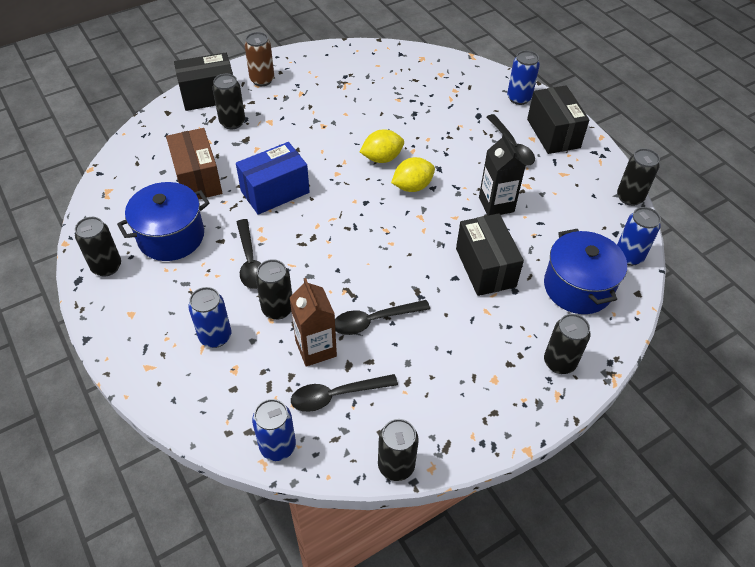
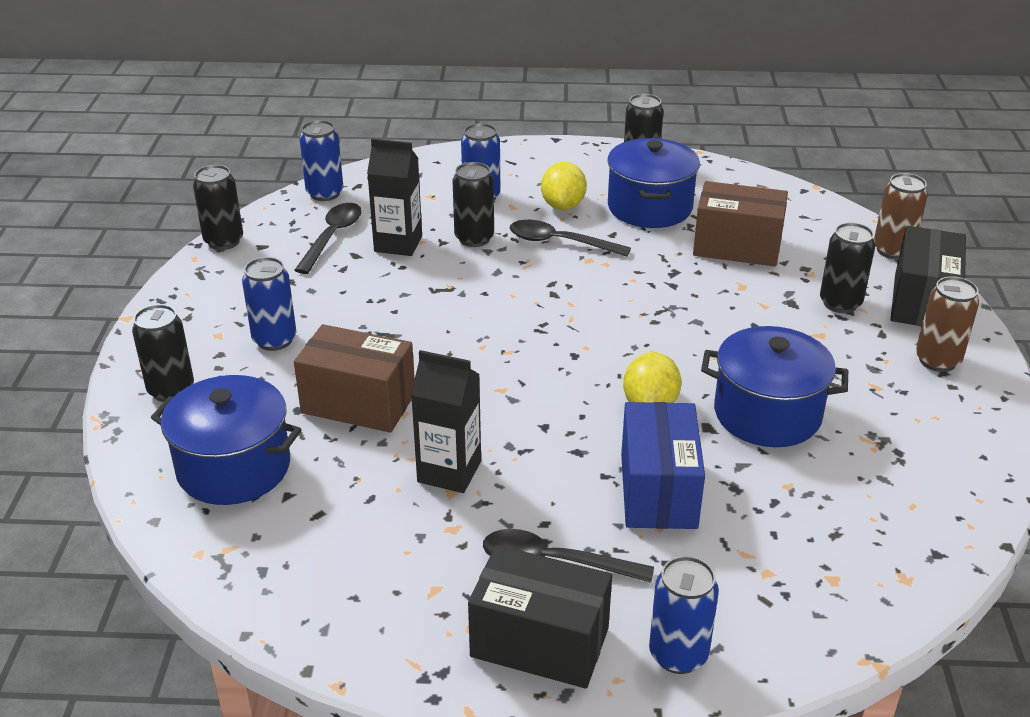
camera: 125 degrees right, 15 degrees down
(158, 118) = (892, 250): none -> brown can
(275, 192) = (661, 292): blue box -> blue box (658, 490)
(316, 348) = (398, 244): brown carton -> black carton
(353, 119) = (767, 414): none -> blue pot
(374, 320) = (387, 289): black spoon -> none
(412, 186) = (564, 408): yellow lemon -> yellow lemon (563, 205)
(485, 267) = (358, 403): black box -> brown box
(629, 256) = (212, 554): blue can -> blue can (274, 340)
(630, 197) = (302, 642): black can -> none

